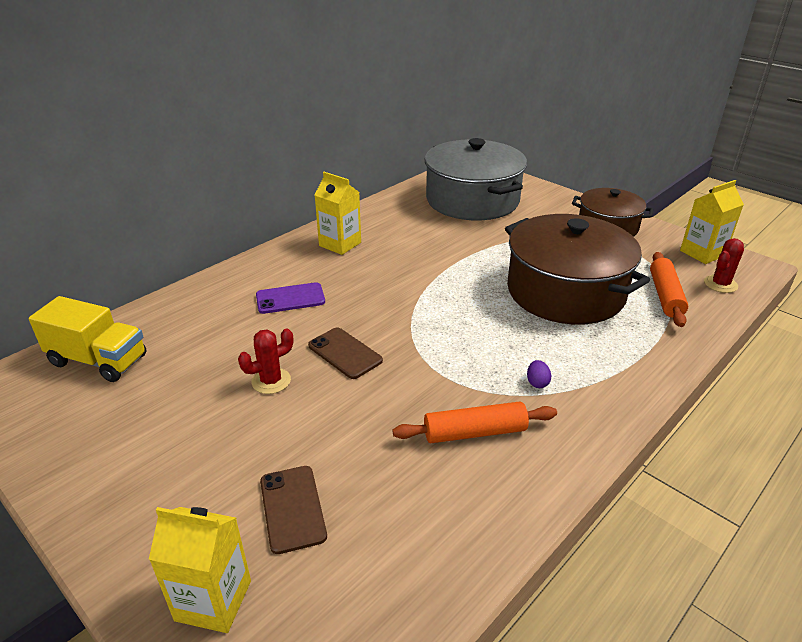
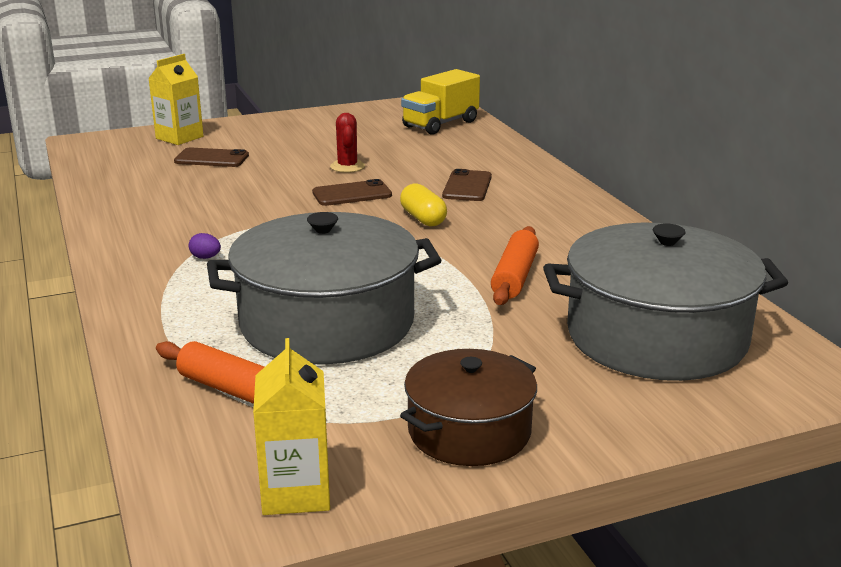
camera: 115 degrees right, 10 degrees down
(290, 298) = (467, 186): purple phone -> brown phone
(340, 244) = (569, 223): yellow carton -> none
(375, 301) = (423, 219): none -> yellow capsule
(475, 432) = (190, 219): orange rolling pin -> orange rolling pin (515, 276)
(565, 292) = (327, 323): brown pot -> grey pot
(720, 284) = (202, 457): red cactus -> none

